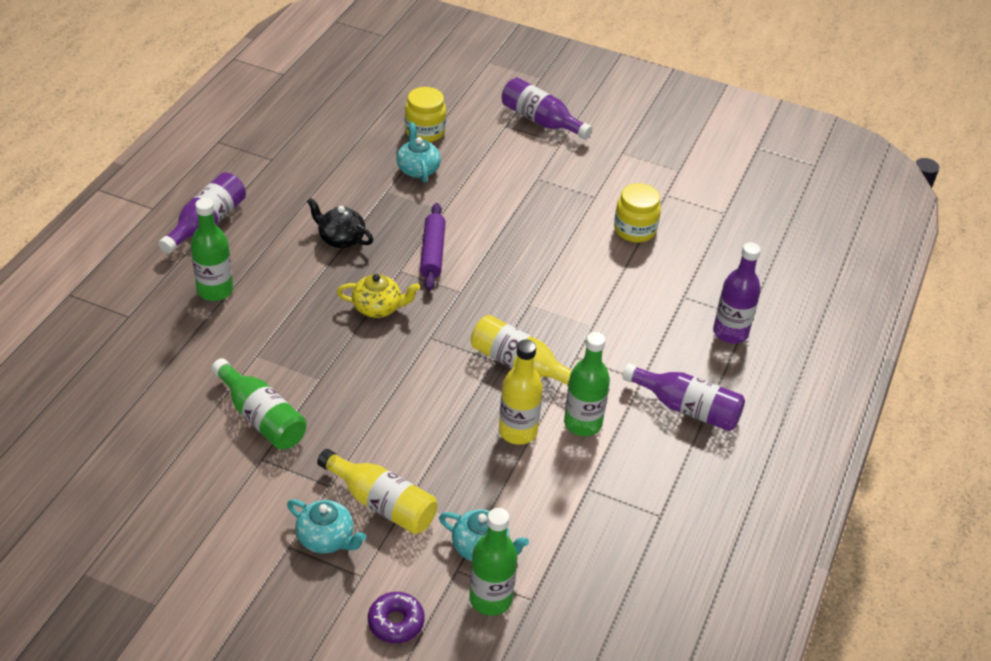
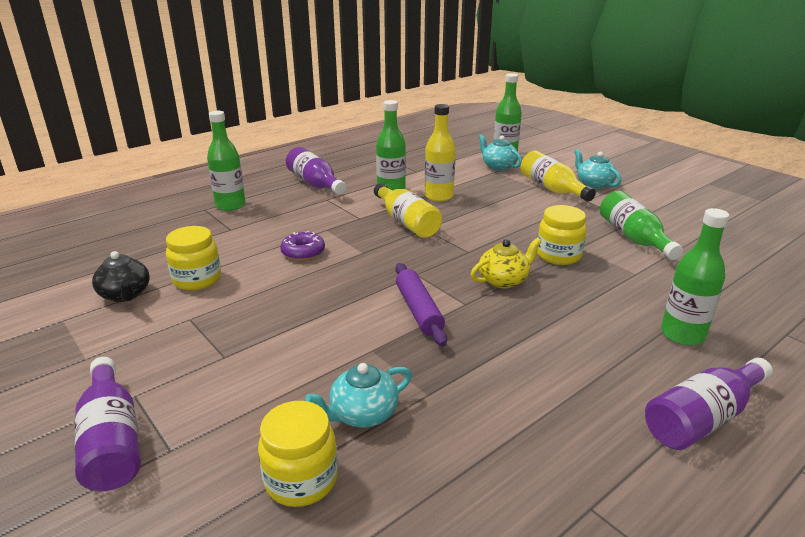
camera: 150 degrees left, 15 degrees down
(337, 359) = (558, 255): none -> yellow jar
(340, 239) = (517, 351): black teapot -> black teapot (125, 294)
(378, 308) = (504, 280): yellow teapot -> yellow teapot turned 120 degrees clockwise
(396, 622) = (561, 157): purple donut -> purple donut (303, 252)
(418, 169) = (362, 414): turquoise teapot -> turquoise teapot turned 45 degrees clockwise
(432, 253) = (418, 310): purple rolling pin -> purple rolling pin turned 45 degrees counterclockwise
(730, 332) = (230, 205): purple bottle -> green bottle

